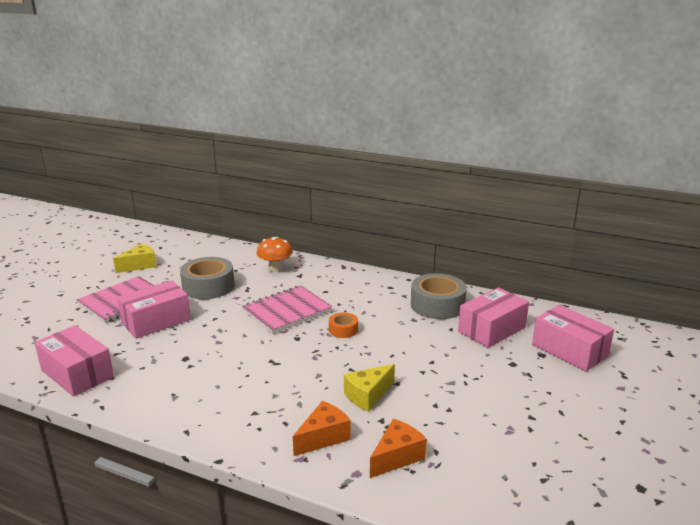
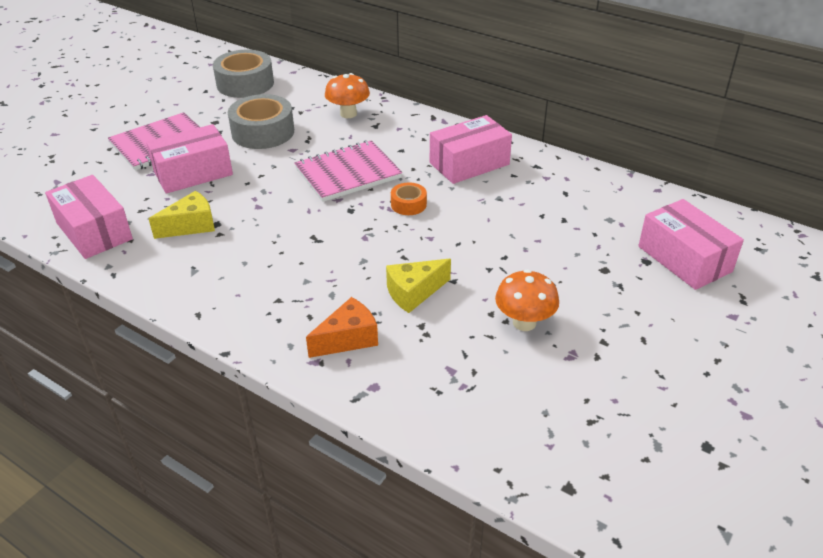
camera: 10 degrees right, 15 degrees up
(139, 265) = (189, 97): yellow cheese -> yellow cheese (191, 226)
(397, 457) = (426, 372): orange cheese -> none
(437, 305) = (535, 181): grey tape -> grey tape (245, 83)
(464, 409) = (524, 322): none -> orange mushroom
(491, 329) = (593, 221): pink box -> pink box (469, 163)

